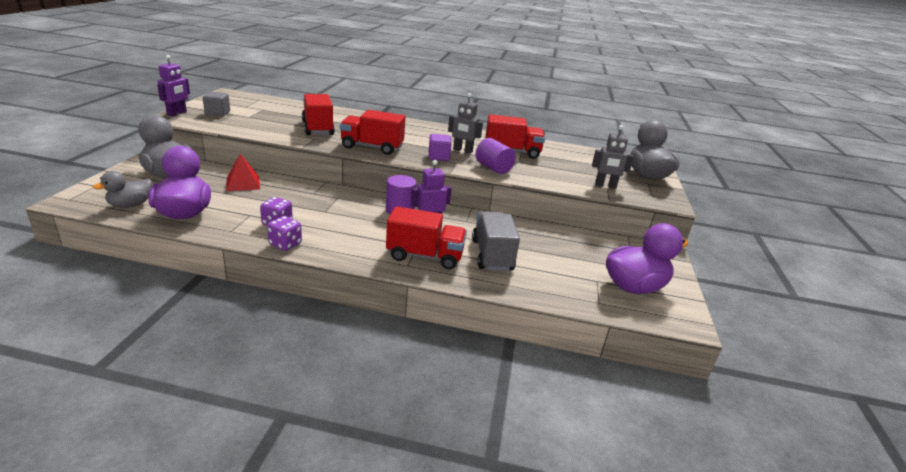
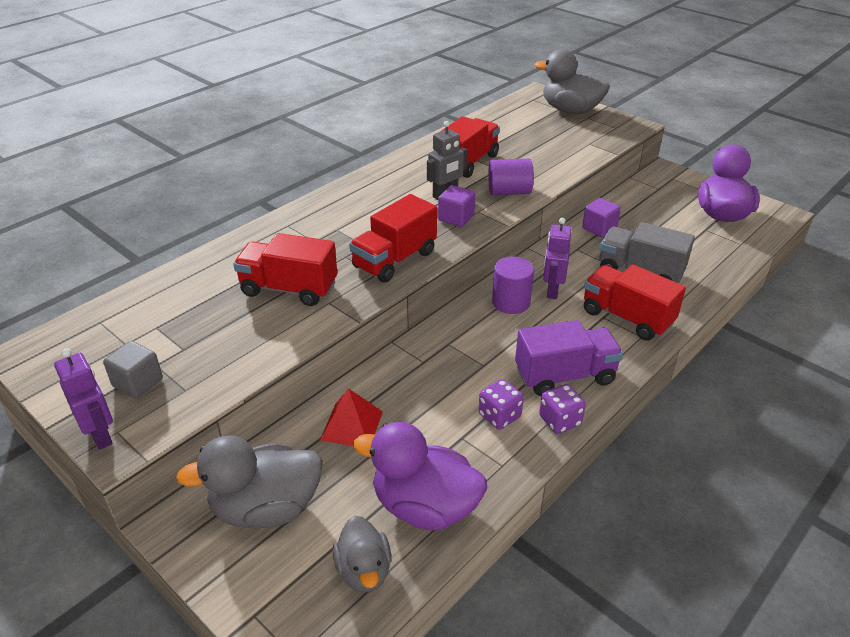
camera: 55 degrees left, 10 degrees up
(334, 240) = (565, 376): none -> purple truck
(425, 256) = (627, 318): red truck -> red truck turned 90 degrees counterclockwise
(531, 231) = (599, 228): none -> purple cube
(605, 186) = (585, 142): grey robot -> none

